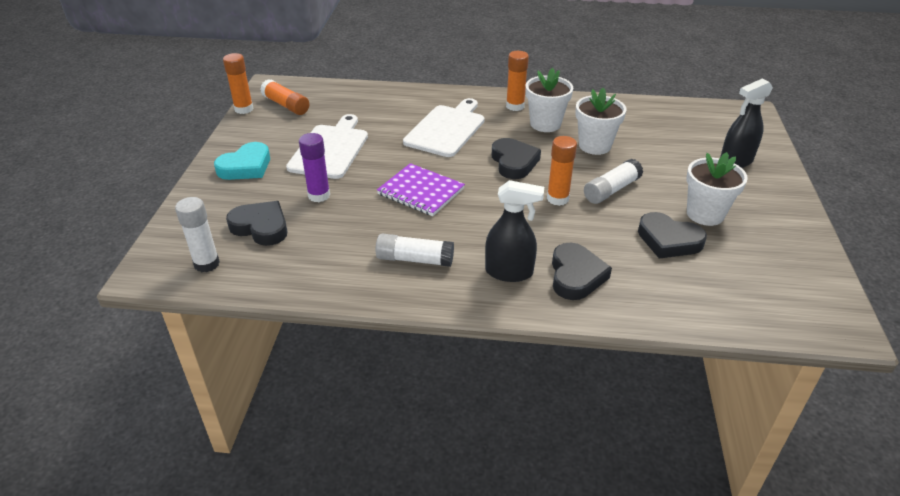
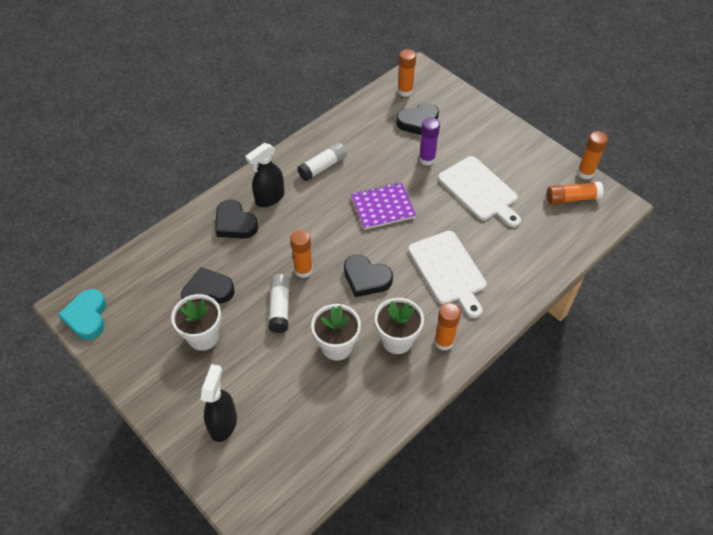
camera: 130 degrees right, 15 degrees up
(207, 264) = (405, 91): white glue stick -> orange glue stick
(246, 167) = (495, 142): turquoise heart -> turquoise heart (87, 317)

